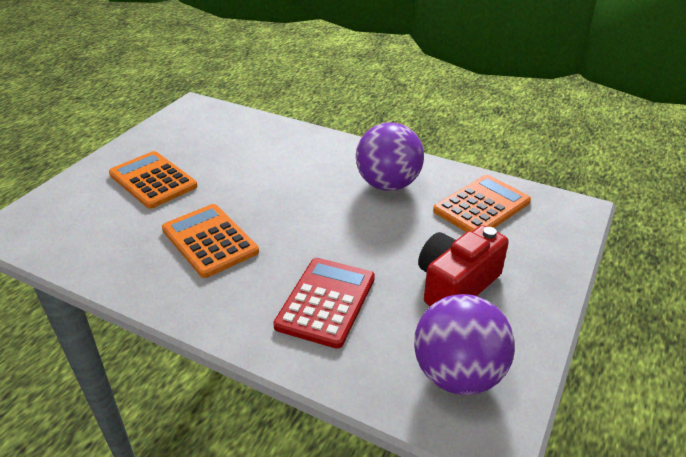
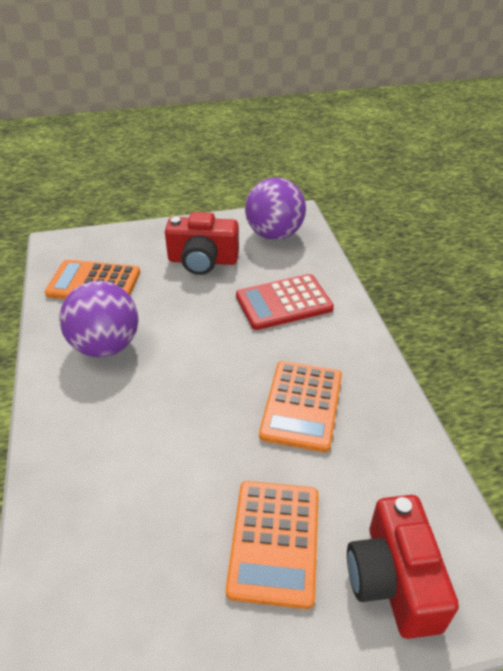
camera: 130 degrees left, 5 degrees up
(71, 204) = (393, 580): none -> red camera

